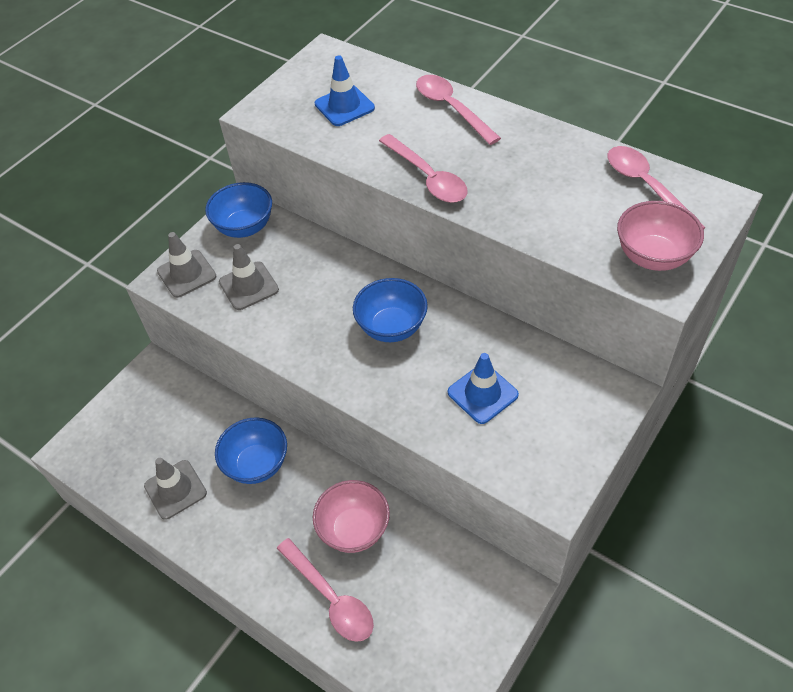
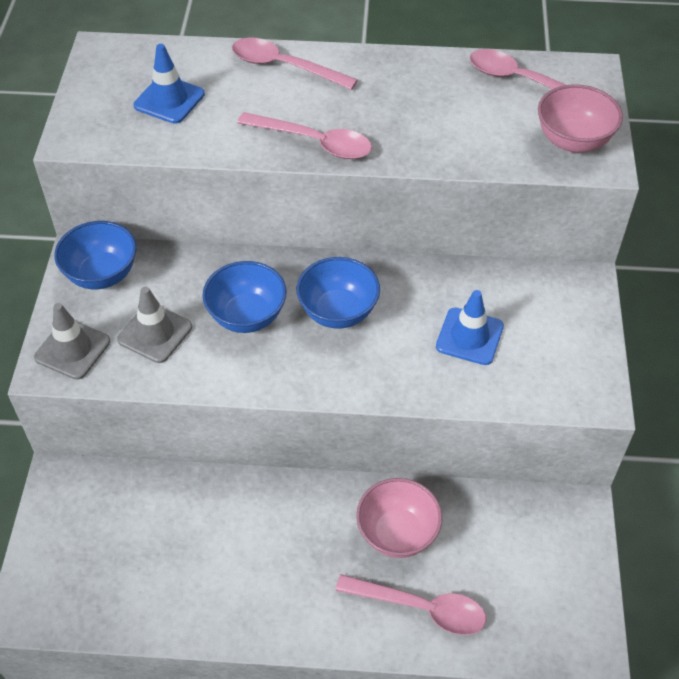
camera: 35 degrees left, 0 degrees up
(175, 489) = (182, 590): grey traffic cone -> none
(257, 464) = (253, 521): blue bowl -> blue bowl (247, 316)

